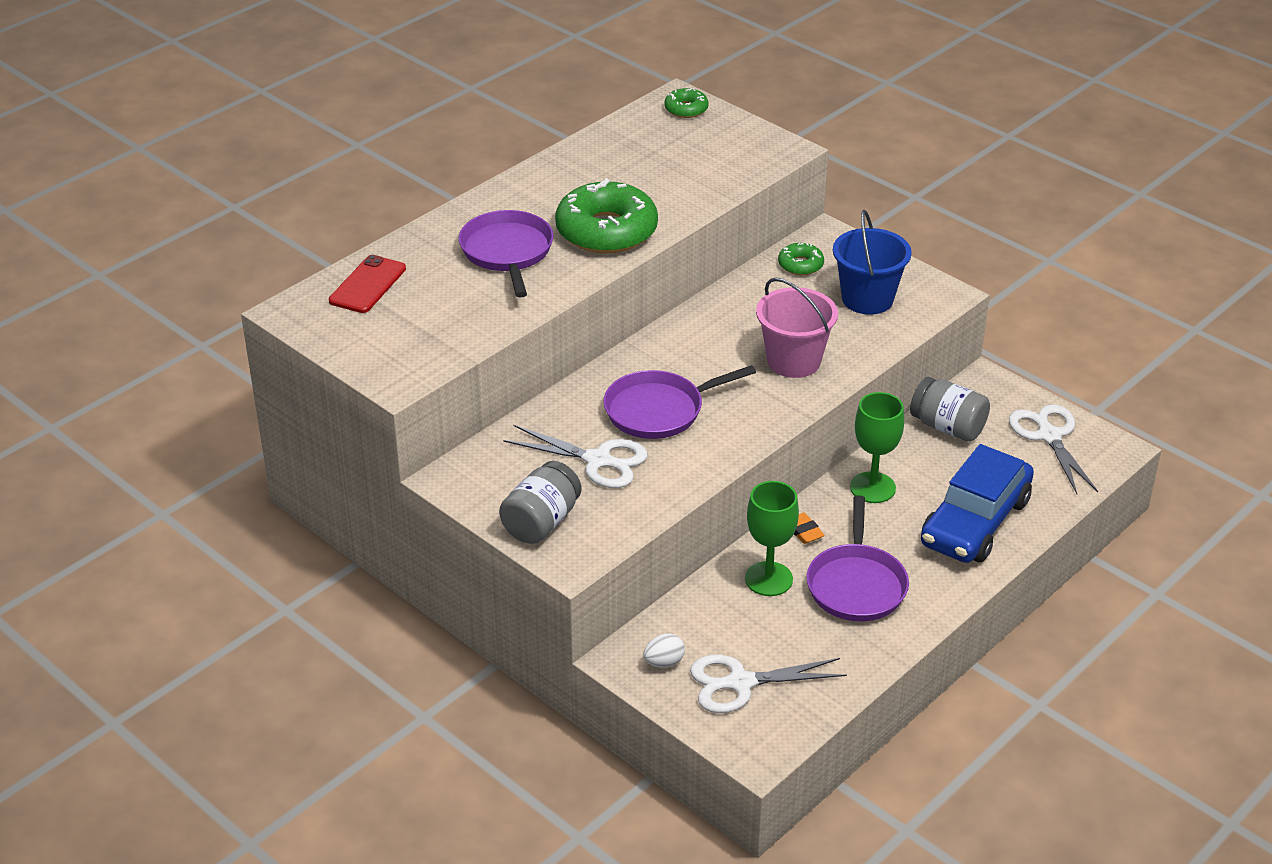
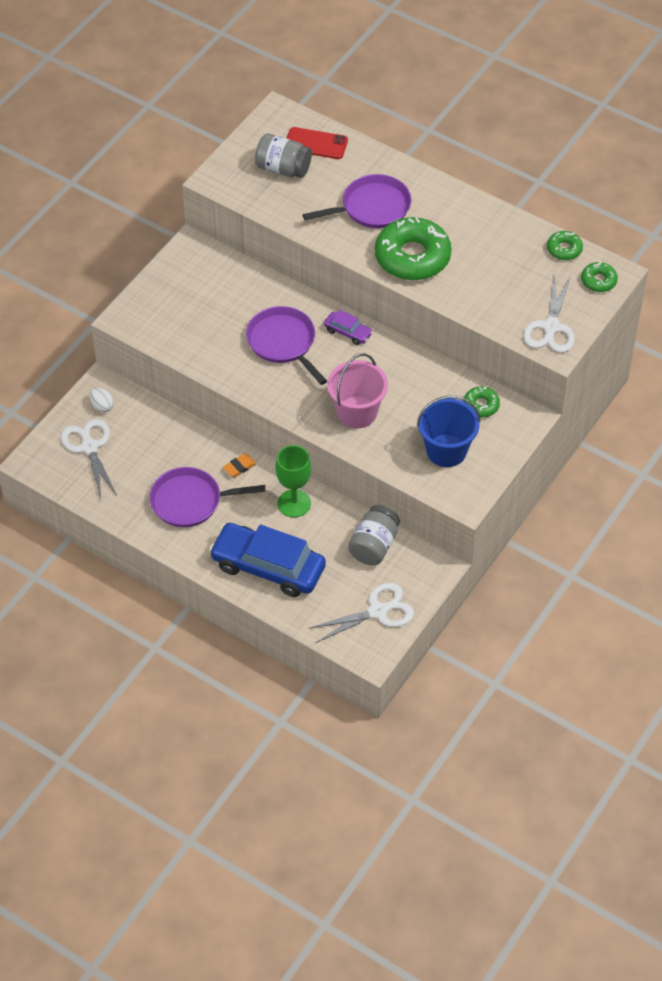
camera: 80 degrees right, 15 degrees up
(541, 522) = (157, 298): grey jar -> grey jar (283, 168)
(598, 460) = (223, 318): white scissors -> white scissors (551, 327)
(629, 124) = (564, 249): none -> green donut
(655, 353) = (348, 332): none -> purple car
(768, 579) = (188, 452): green goblet -> none

